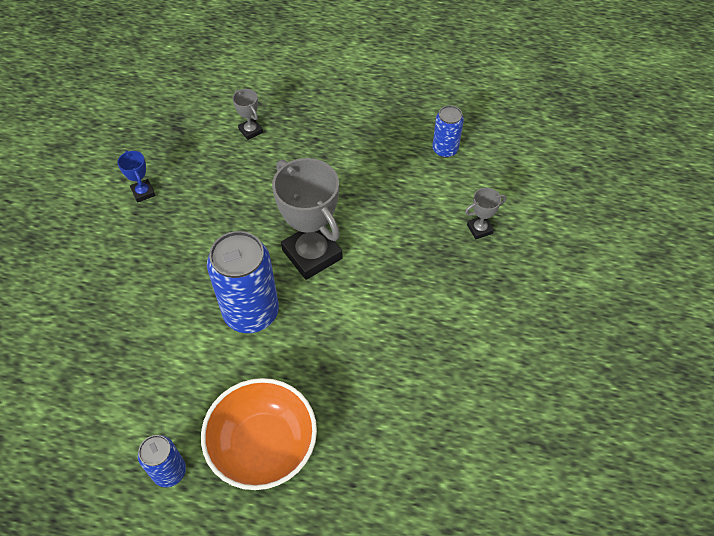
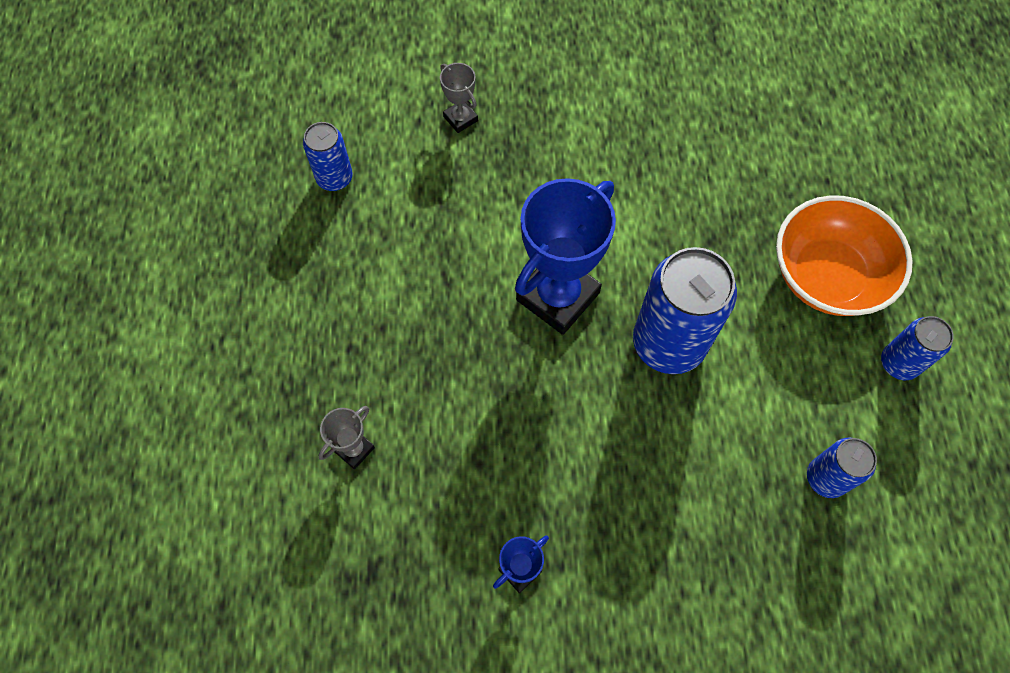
camera: 105 degrees left, 10 degrees up
(111, 380) = (826, 478): none -> blue can
(312, 254) = (558, 296): grey trophy -> blue trophy

